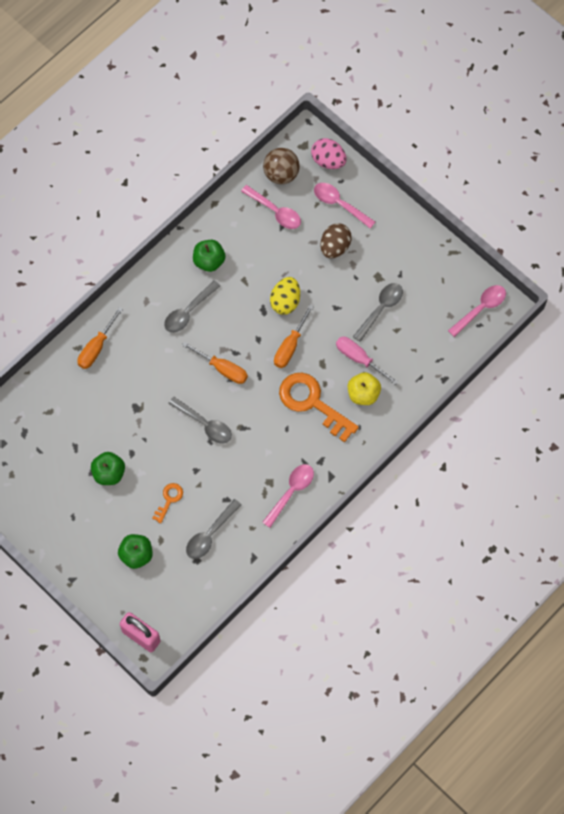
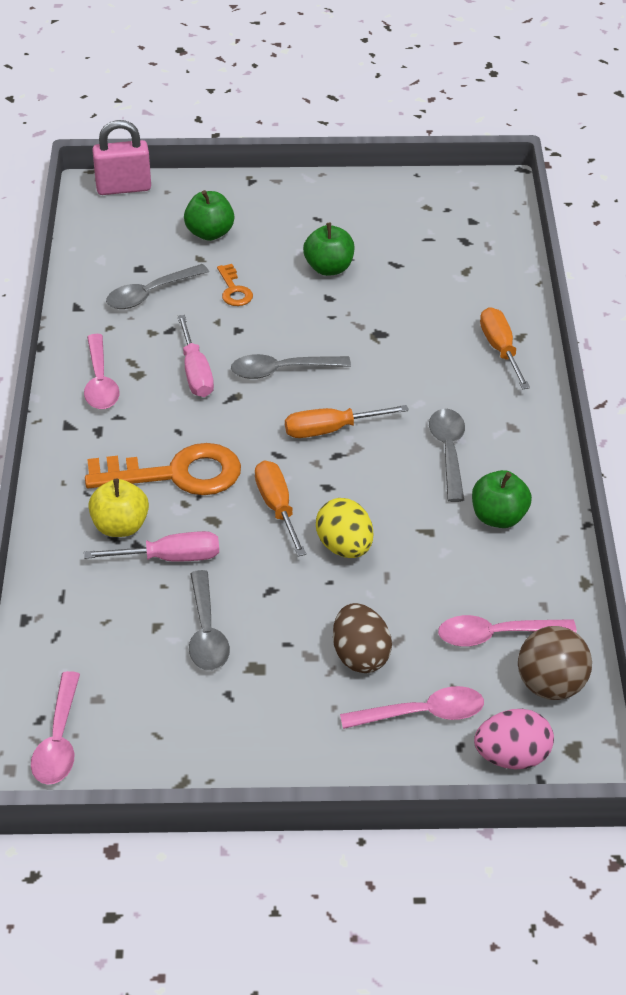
camera: 135 degrees right, 25 degrees down
(210, 534) = (150, 294): grey spoon -> grey spoon turned 120 degrees counterclockwise
(243, 459) = (195, 372): none -> pink screwdriver

